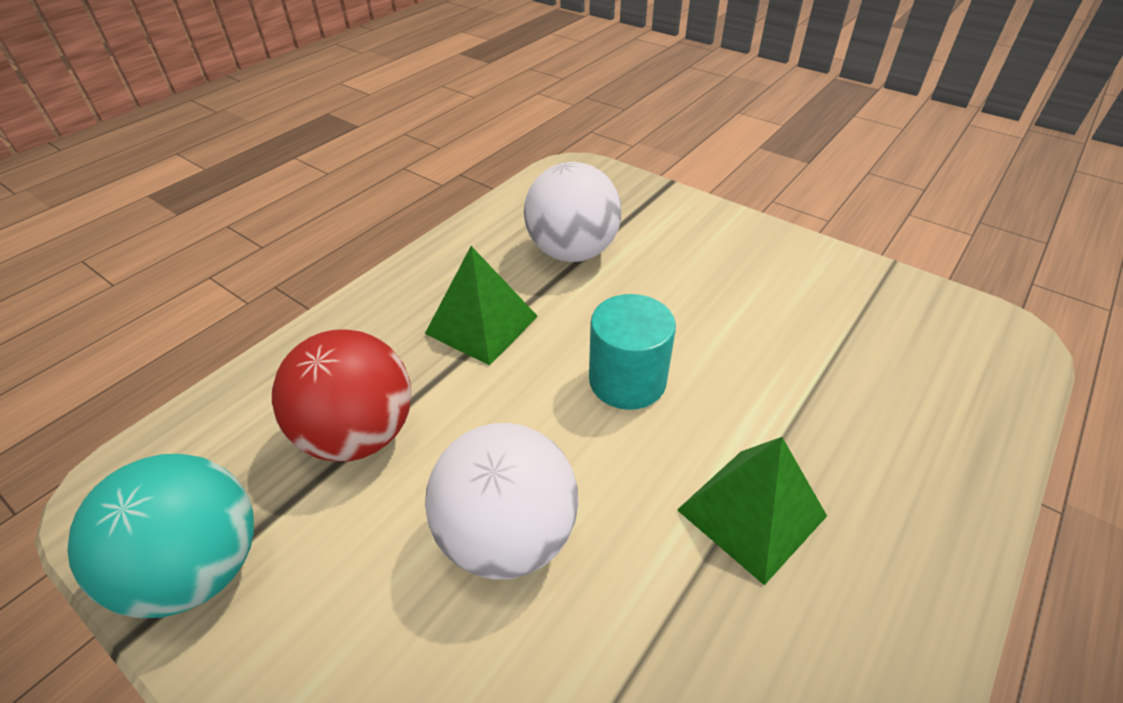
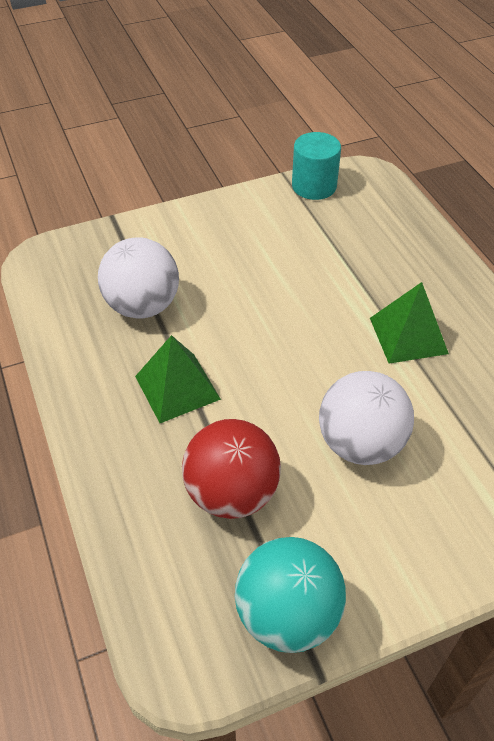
camera: 60 degrees left, 5 degrees up
(627, 380) = (286, 338): turquoise cylinder -> turquoise cylinder (314, 186)

